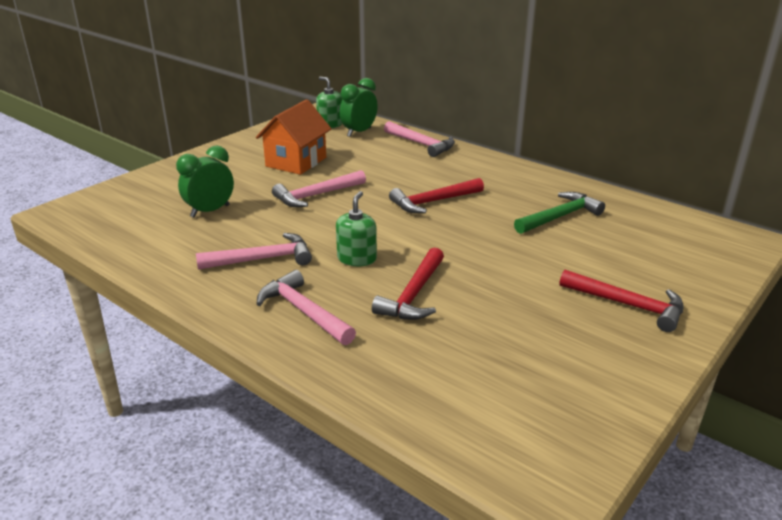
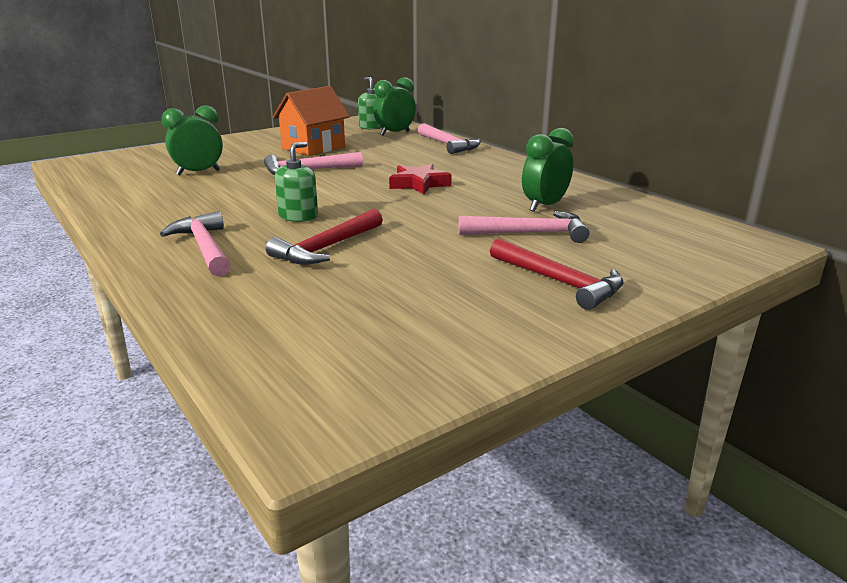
camera: 15 degrees right, 5 degrees down
(262, 259) = (208, 208): pink hammer -> pink hammer (529, 233)
(433, 202) = (419, 184): red hammer -> red star
(559, 217) = (545, 206): green hammer -> green clock

